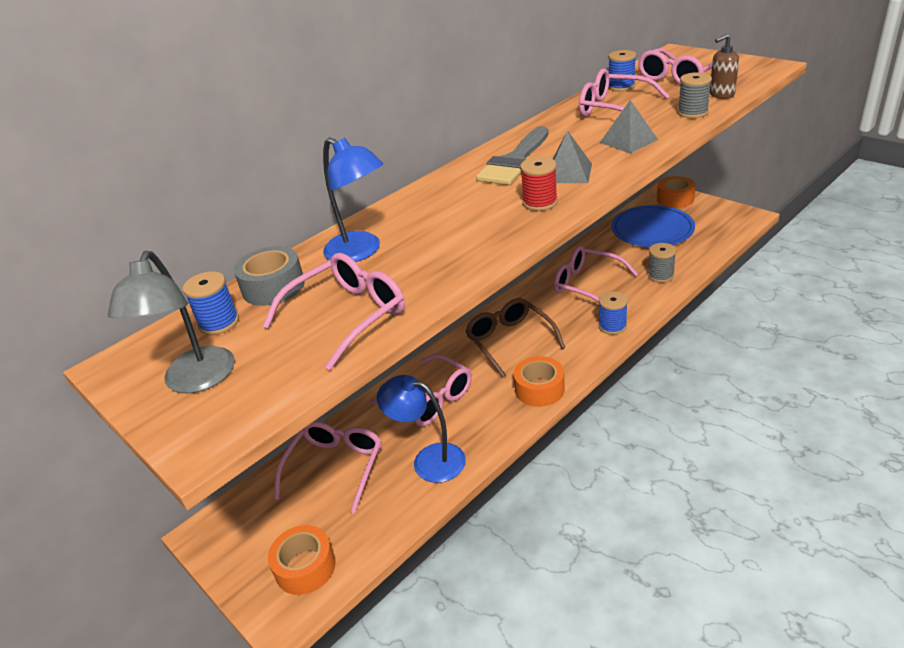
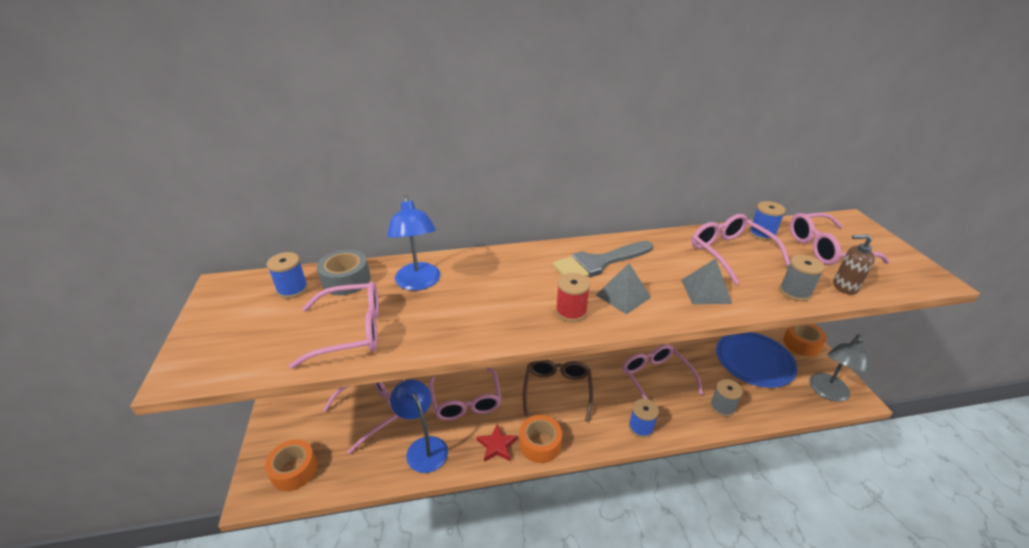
camera: 30 degrees right, 0 degrees up
(195, 381) = (233, 325): grey lamp -> grey lamp (827, 393)
(501, 414) = (497, 446): none -> red star

